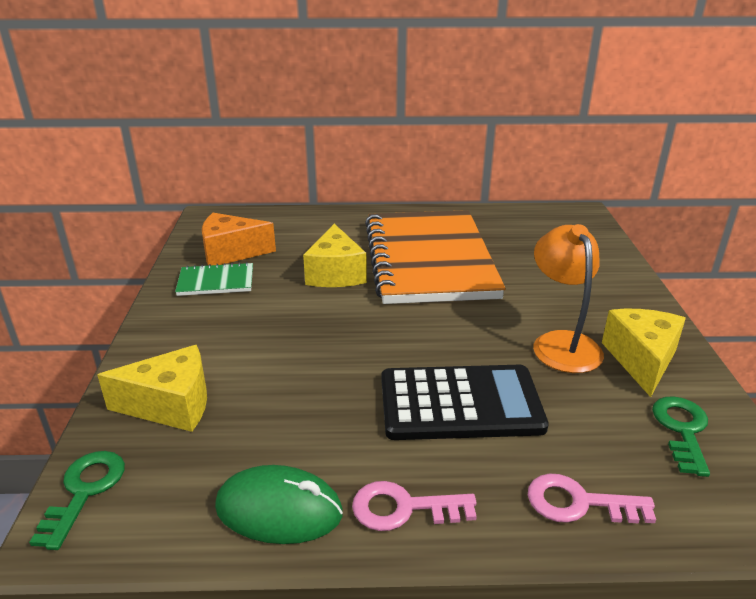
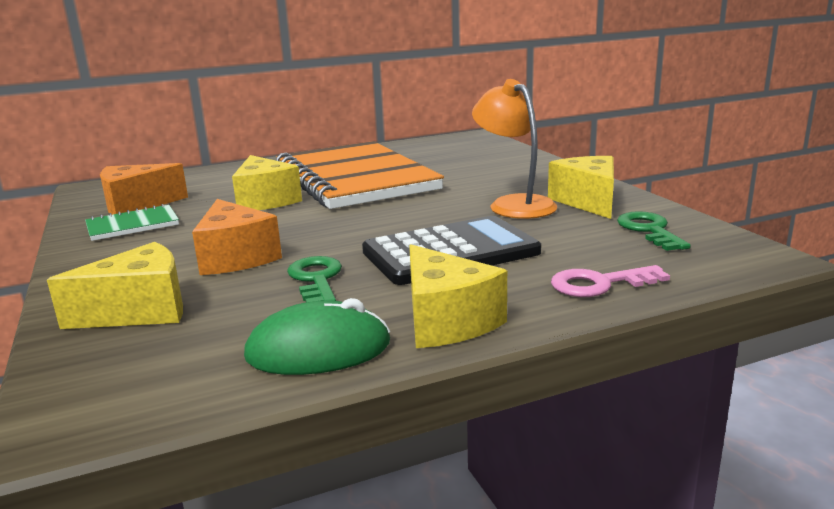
camera: 20 degrees left, 10 degrees down
(84, 491) = (73, 389): green key -> green key (316, 279)
(274, 353) = (235, 257): none -> orange cheese
(404, 508) = (446, 321): pink key -> yellow cheese

